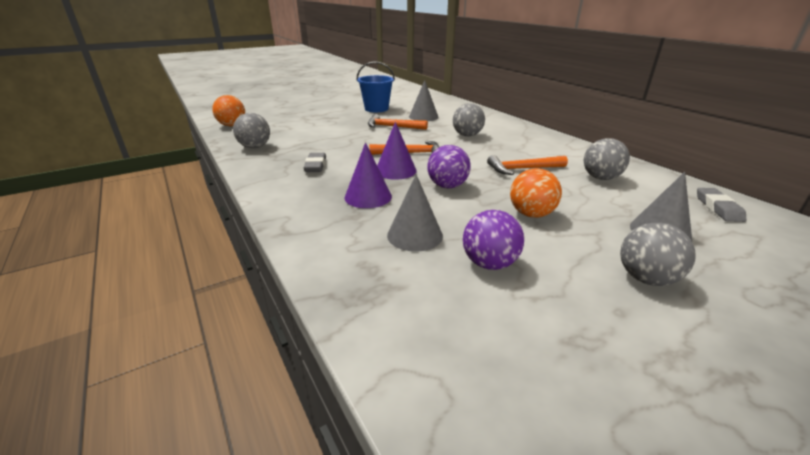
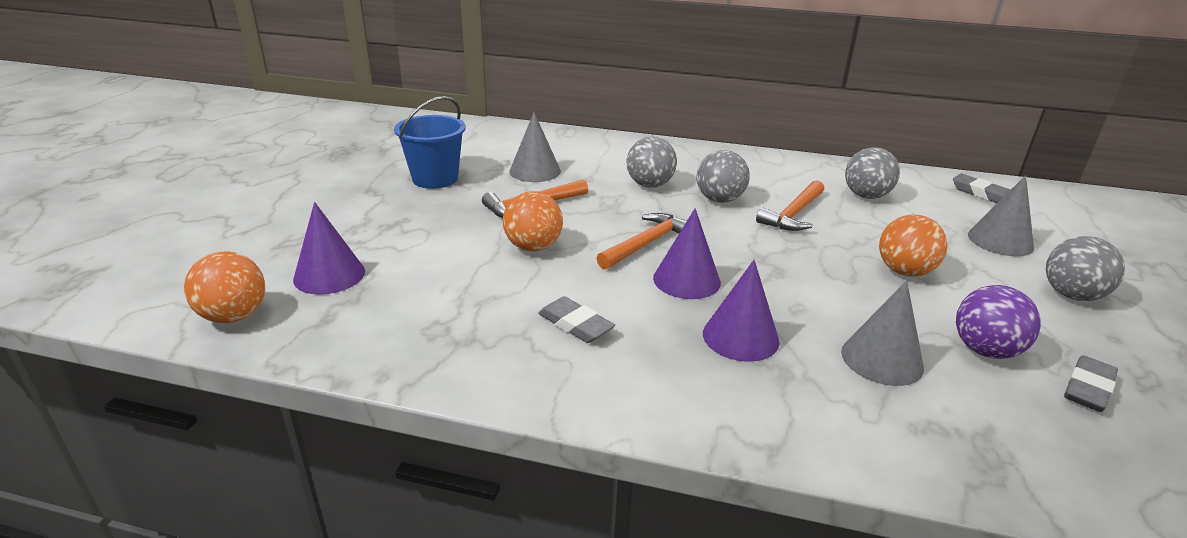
camera: 45 degrees left, 0 degrees up
(255, 147) = (398, 340): grey ball -> grey ball (719, 200)
(277, 124) = (329, 275): none -> purple cone
(360, 139) = (533, 247): none -> orange ball
(447, 186) = (779, 274): purple ball -> none
(516, 314) = (1088, 388): none -> grey eraser

